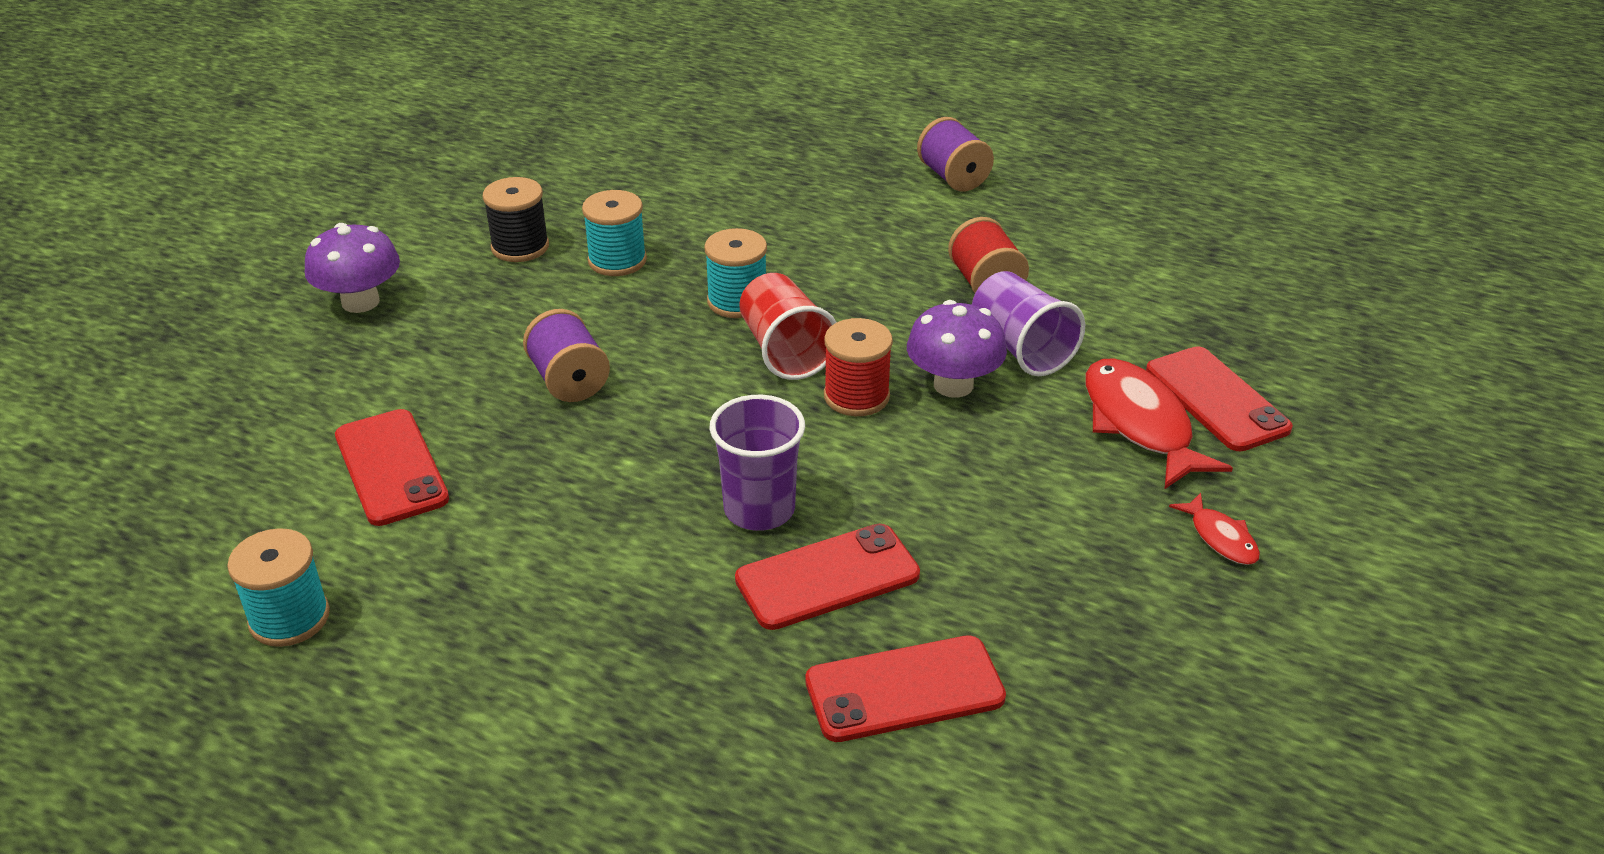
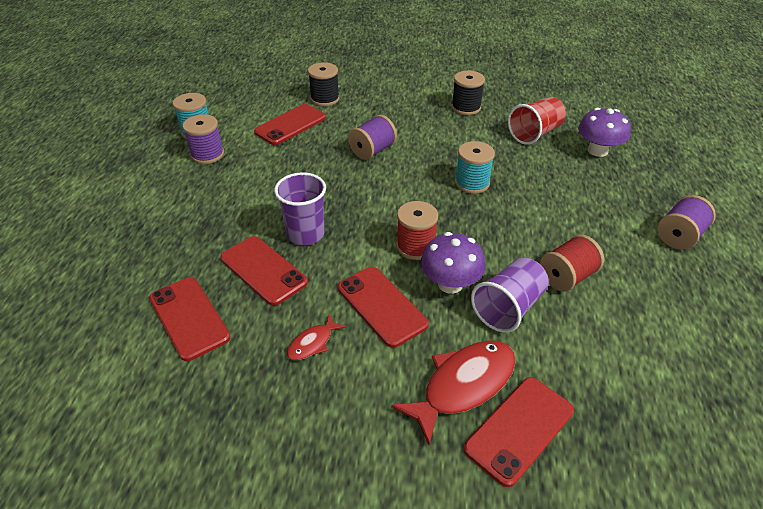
camera: 70 degrees right, 5 degrees up
(332, 402) = (325, 99): none -> black spool
(360, 302) = (394, 83): purple mushroom -> purple mushroom (597, 151)
(403, 610) = (207, 154): none -> purple spool
(617, 260) = (477, 137): turquoise spool -> none
(785, 351) = (439, 210): red cup -> red cup (535, 133)
(969, 461) = (381, 306): none -> red phone
(1220, 538) = (361, 452): red fish -> red fish (312, 343)

